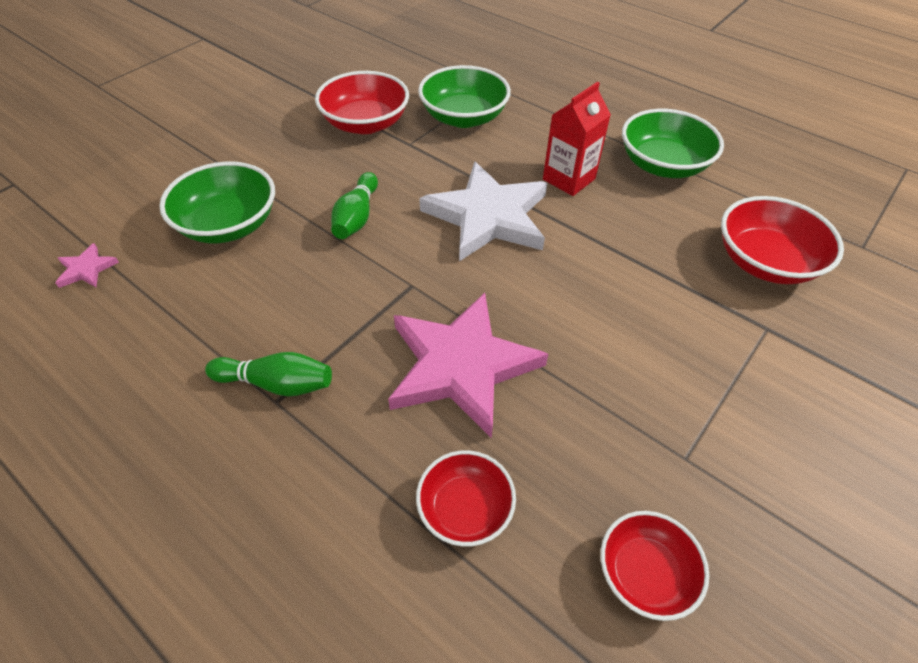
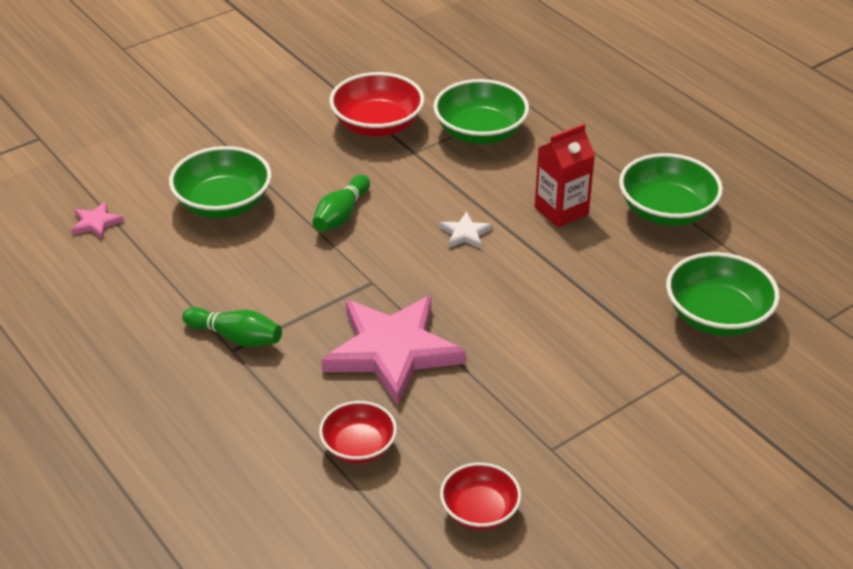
camera: 15 degrees right, 10 degrees down
(488, 216) = (465, 233): white star -> white star, size x0.40
(765, 262) = (717, 316): red bowl -> green bowl

